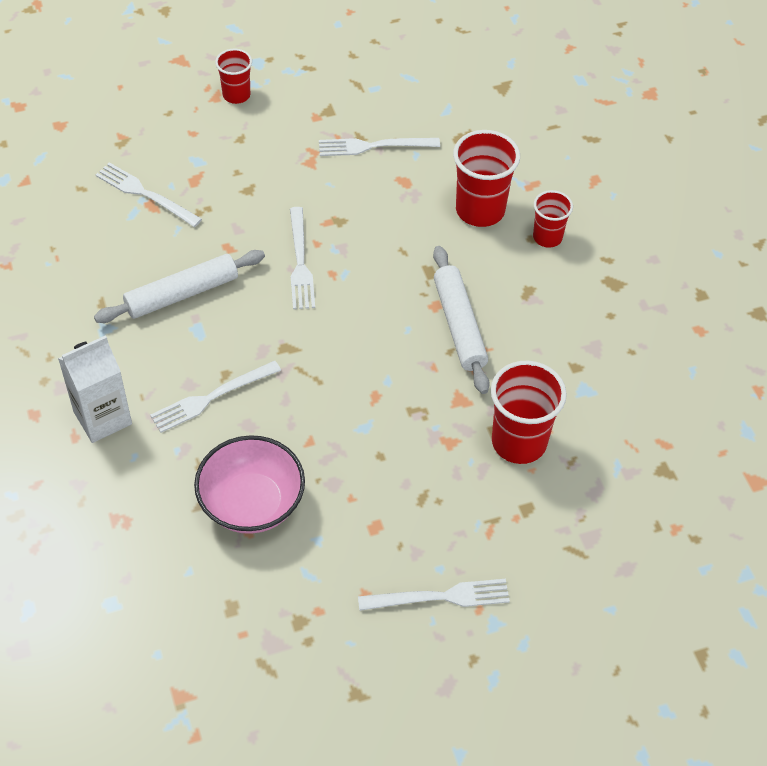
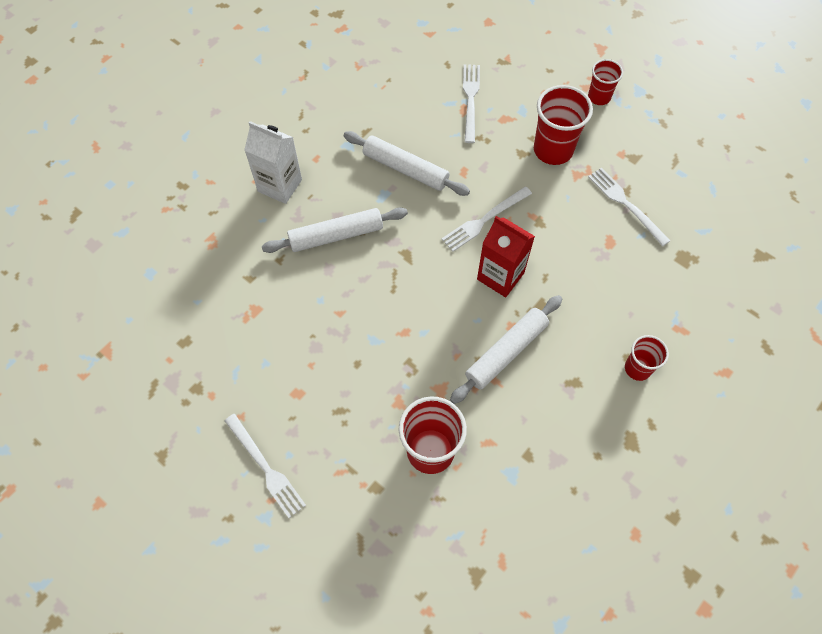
camera: 60 degrees right, 10 degrees up
(212, 397) = (336, 235): white fork -> white rolling pin
(252, 503) = (269, 307): pink bowl -> none
(374, 284) = (500, 276): none -> red carton
(480, 210) = (625, 307): red cup -> red cup (553, 150)

